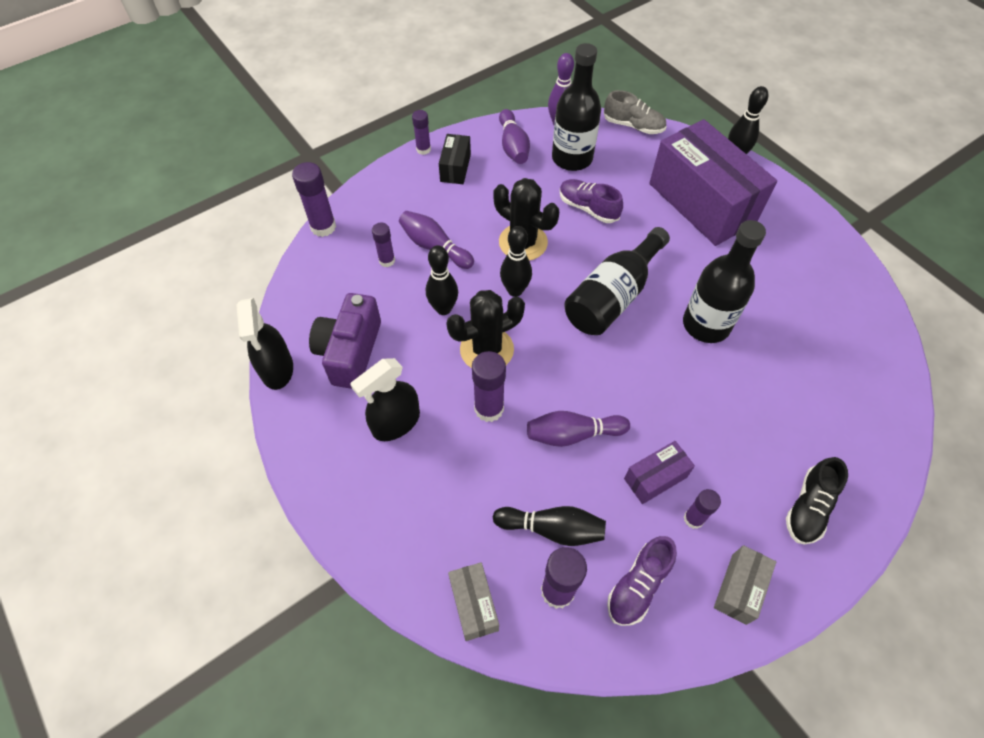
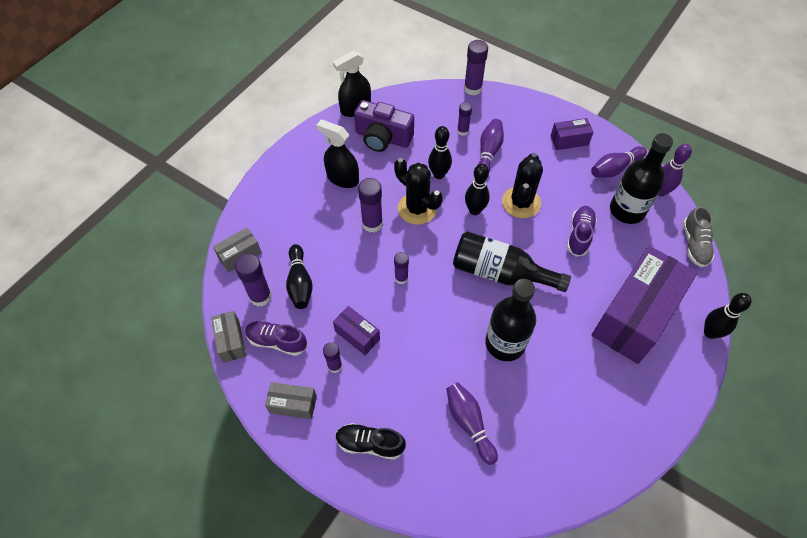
camera: 70 degrees right, 0 degrees up
(350, 352) = (383, 138): purple camera -> purple camera turned 150 degrees counterclockwise
(423, 149) = (575, 116): purple glue stick -> purple glue stick (401, 278)
(455, 168) = (569, 140): black box -> purple box
(573, 434) = (372, 277): purple bowling pin -> purple bowling pin (469, 423)
(621, 653) = (231, 341): none -> grey box

